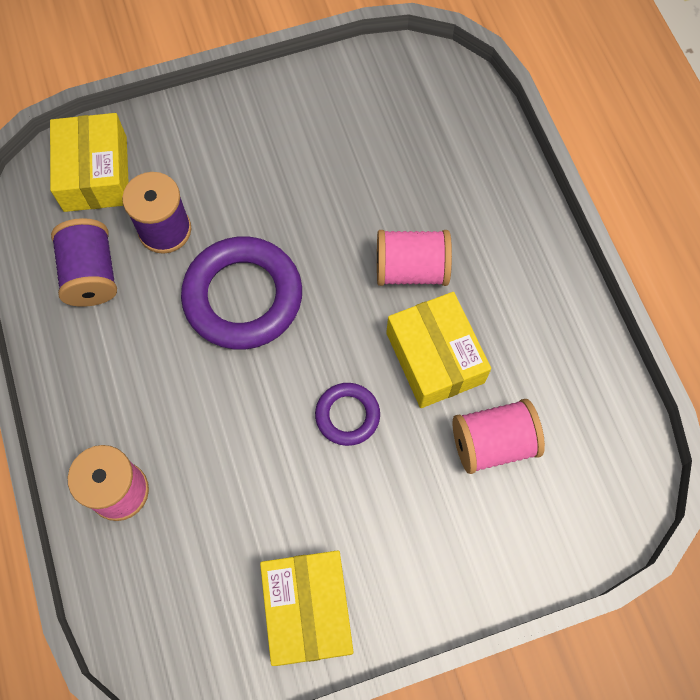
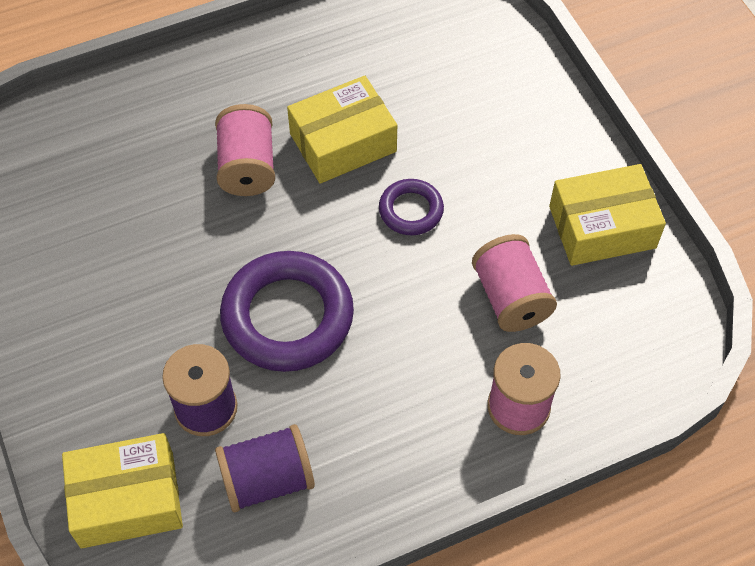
camera: 95 degrees left, 10 degrees down
(492, 443) = (423, 95): pink spool -> pink spool (511, 298)

